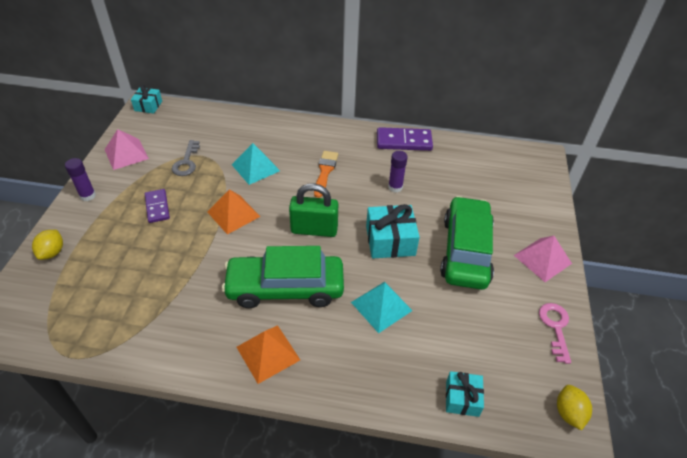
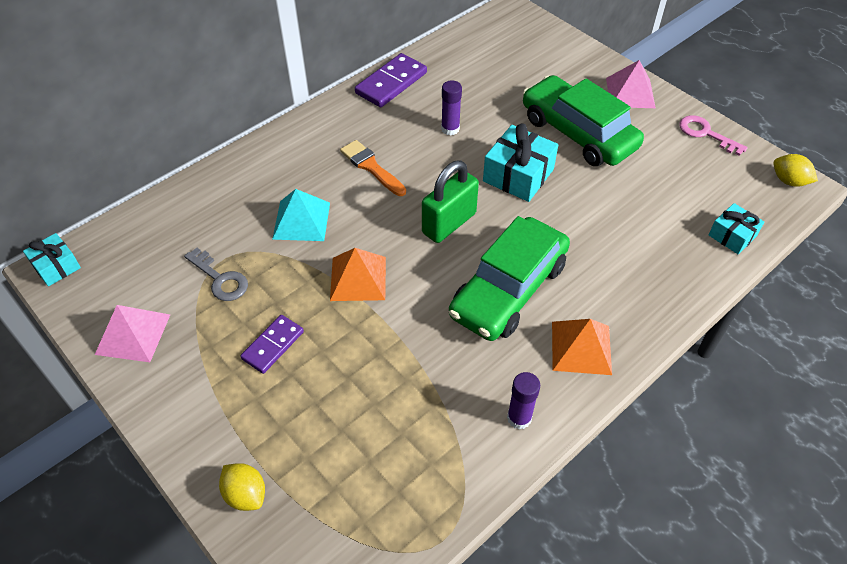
camera: 50 degrees left, 5 degrees up
(88, 195) = (173, 411): purple glue stick -> purple glue stick (519, 418)
(157, 207) = (273, 345): purple domino -> purple domino turned 75 degrees counterclockwise
(381, 306) = (593, 229): turquoise pyramid -> none

